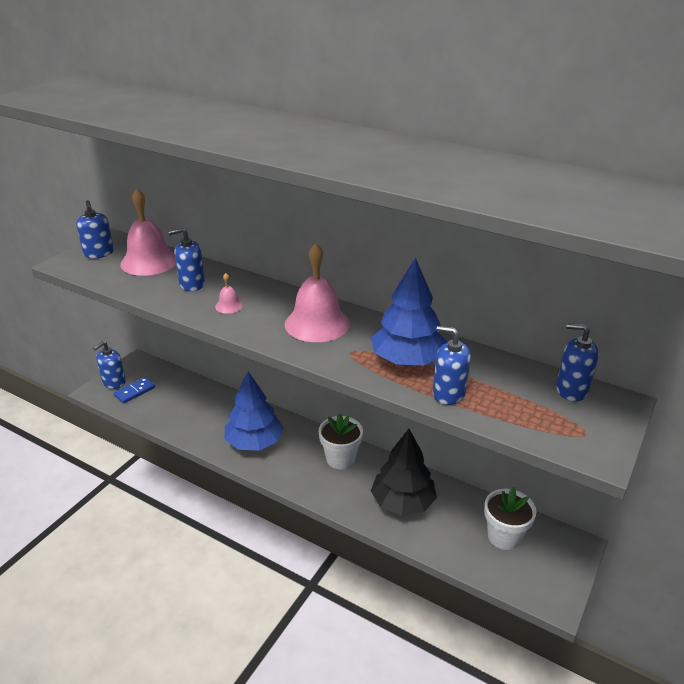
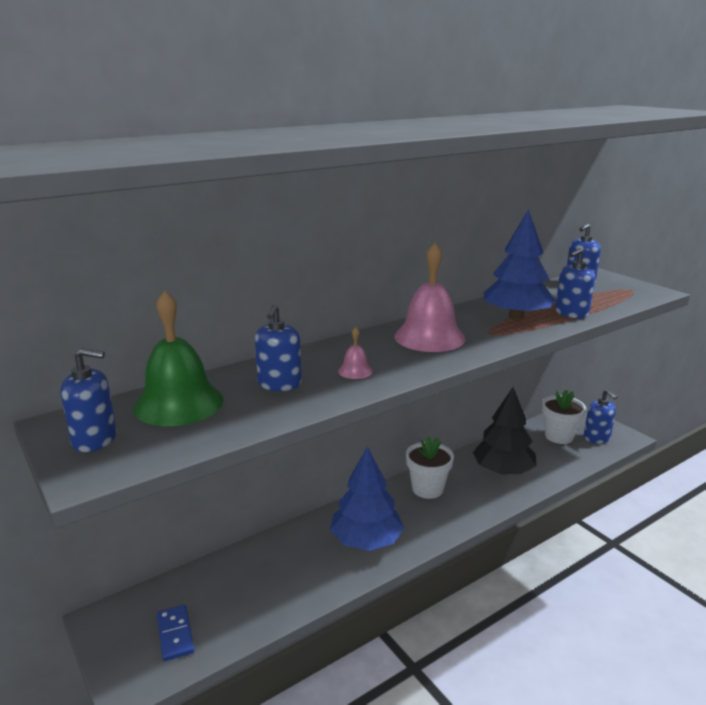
camera: 65 degrees left, 10 degrees down
(114, 382) = (128, 657): blue soap dispenser -> blue soap dispenser (596, 438)
(149, 261) = (179, 403): pink bell -> green bell

